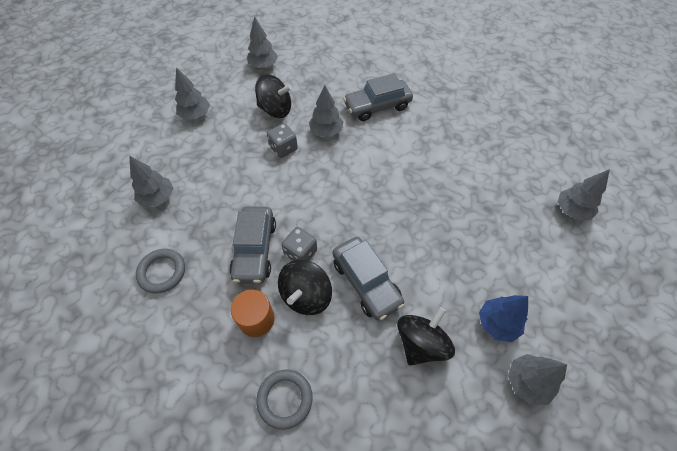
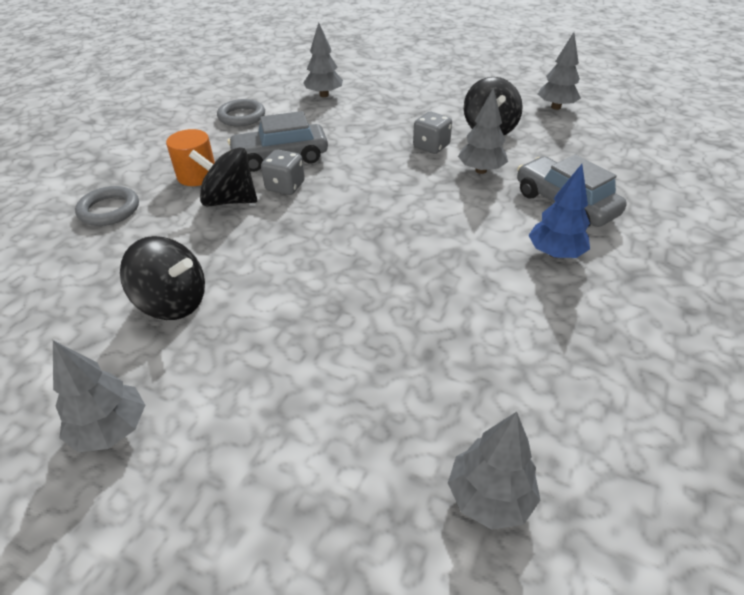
camera: 75 degrees right, 15 degrees down
(195, 115) = (442, 87): grey tree -> none
(366, 282) = (255, 241): grey car -> none
(497, 323) = (209, 383): blue tree -> blue tree (555, 253)

